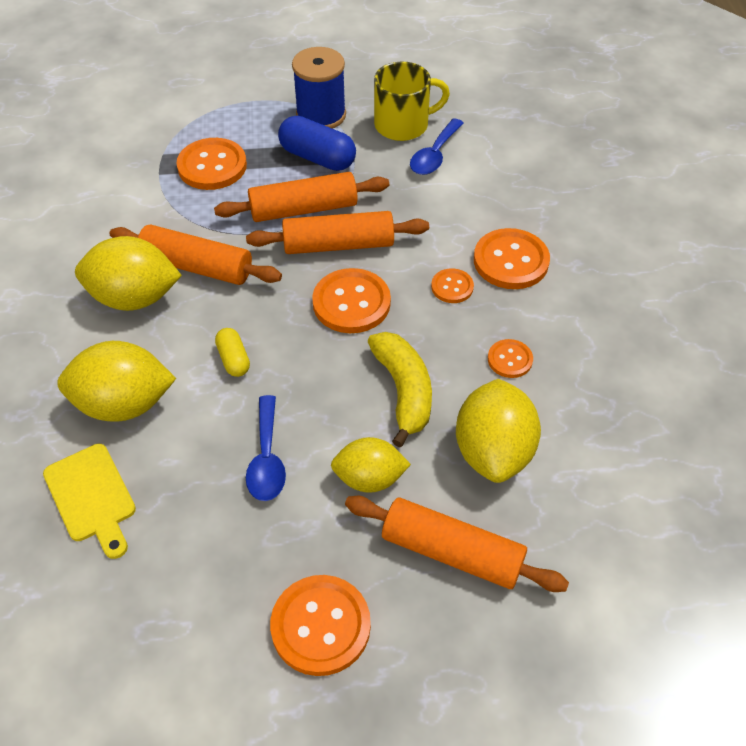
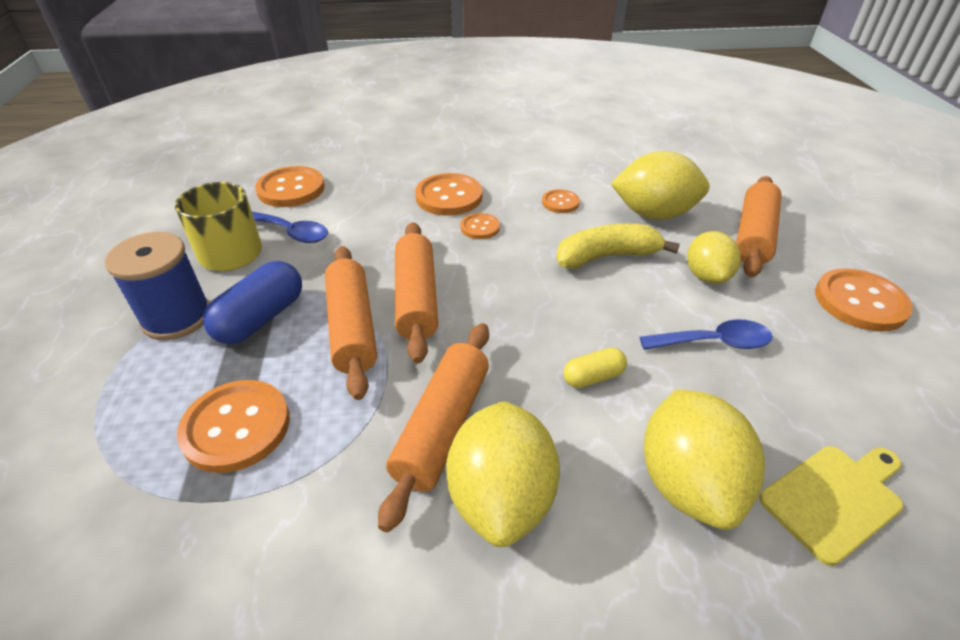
camera: 90 degrees left, 10 degrees down
(351, 303) = (502, 288): orange button -> orange button (291, 189)

